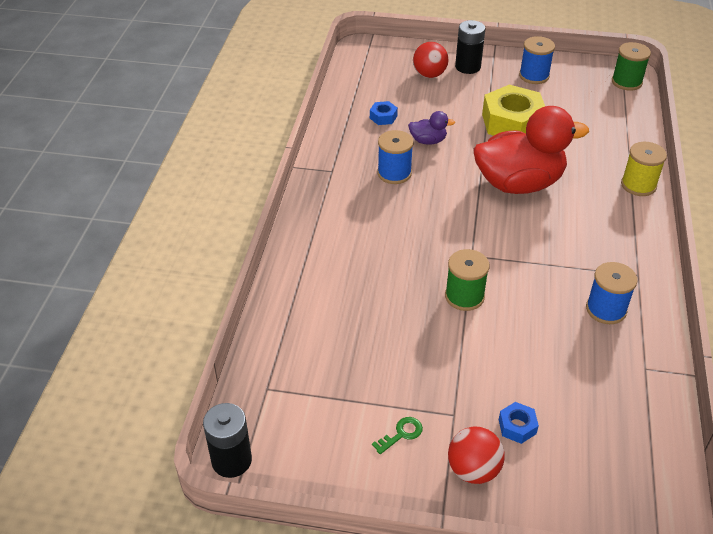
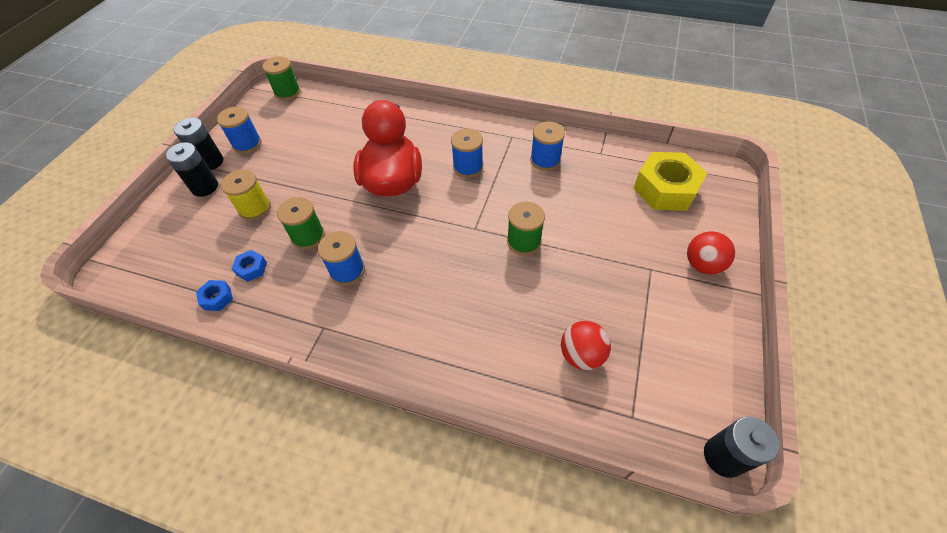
camera: 80 degrees left, 10 degrees up
(401, 434) = (674, 308): green key -> none
(428, 141) = (308, 236): purple duck -> green spool
(429, 75) = (200, 219): red ball -> red ball (581, 355)
(500, 61) = (210, 162): none -> black battery
(512, 123) = (308, 170): yellow nut -> yellow nut (665, 189)
(517, 426) = (659, 231): blue nut -> blue nut (217, 298)
(564, 240) = (468, 167): none -> blue spool
(638, 185) = (416, 114): yellow spool -> yellow spool (254, 208)

